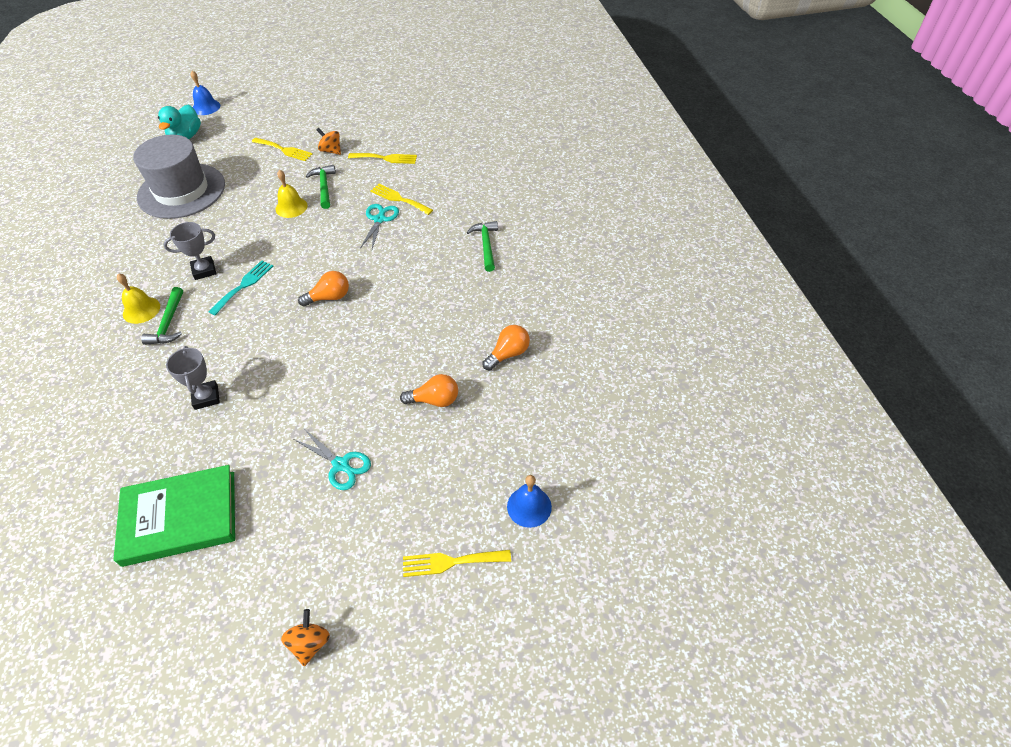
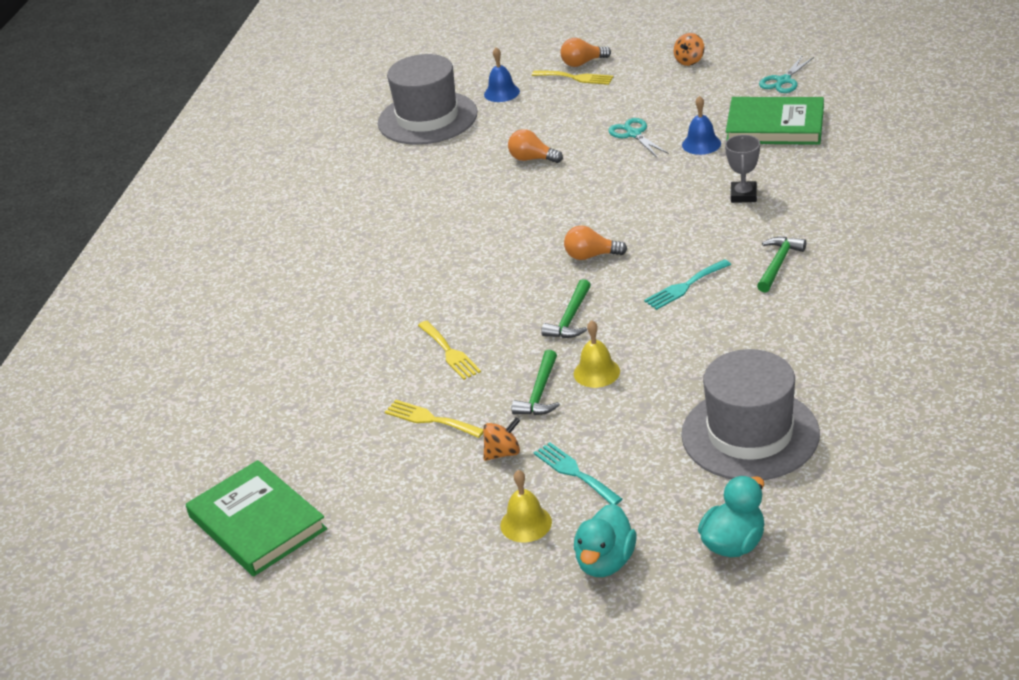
camera: 150 degrees left, 15 degrees down
(141, 310) = (810, 283): yellow bell -> yellow bell (526, 523)
(204, 270) = (730, 313): grey trophy -> none
(206, 107) = (687, 611): blue bell -> blue bell (701, 144)
(253, 116) = (605, 562): none -> turquoise duck
(284, 150) = (574, 472): yellow fork -> turquoise fork
(331, 151) = (503, 453): orange spinning top -> orange spinning top turned 90 degrees counterclockwise
(379, 219) = (490, 330): turquoise scissors -> turquoise scissors (783, 81)
(446, 94) = (257, 523): none -> green book
(486, 245) = (387, 275): green hammer -> green hammer (570, 319)
(508, 354) = (444, 178): orange light bulb -> orange light bulb (583, 63)
(585, 438) = (427, 118): none -> grey hat

